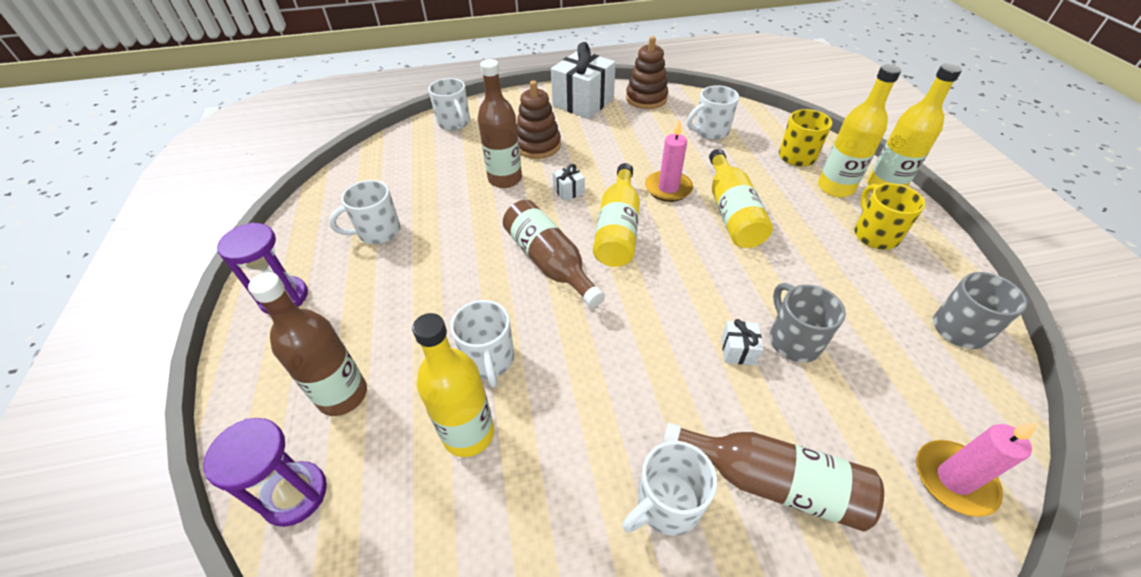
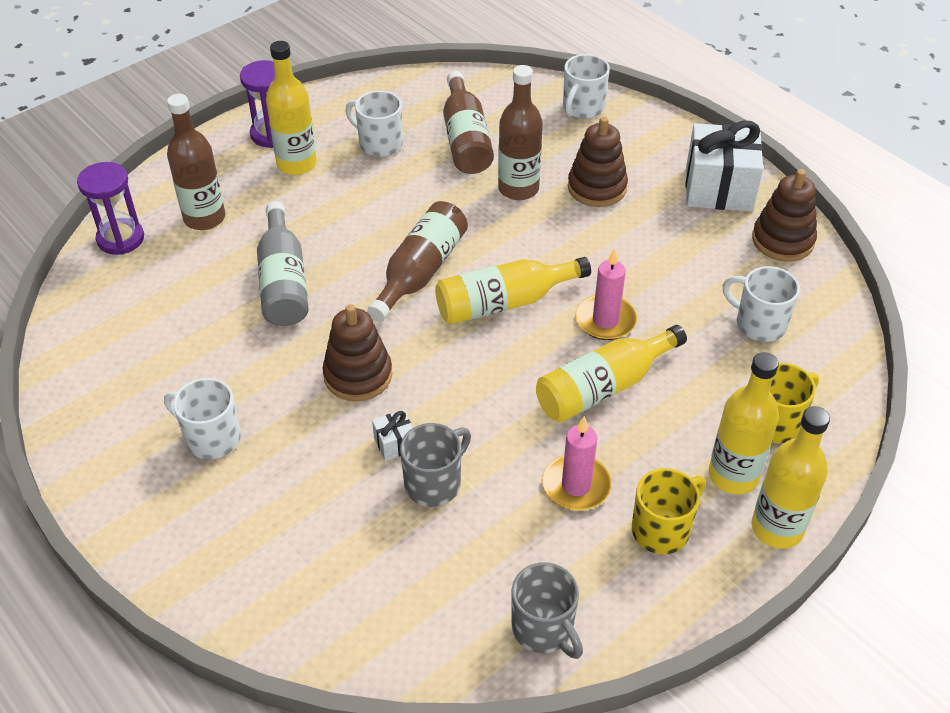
camera: 60 degrees right, 0 degrees up
(468, 433) = (211, 301): yellow bottle -> yellow bottle (296, 164)
(489, 360) = (283, 282): white mug -> grey bottle
(568, 191) = (536, 243): white gift -> none
(644, 347) = (358, 375): none -> brown stacking toy
(771, 482) = (265, 499): brown bottle -> brown bottle (465, 139)
(953, 479) = (335, 631): pink candle -> pink candle (576, 485)

